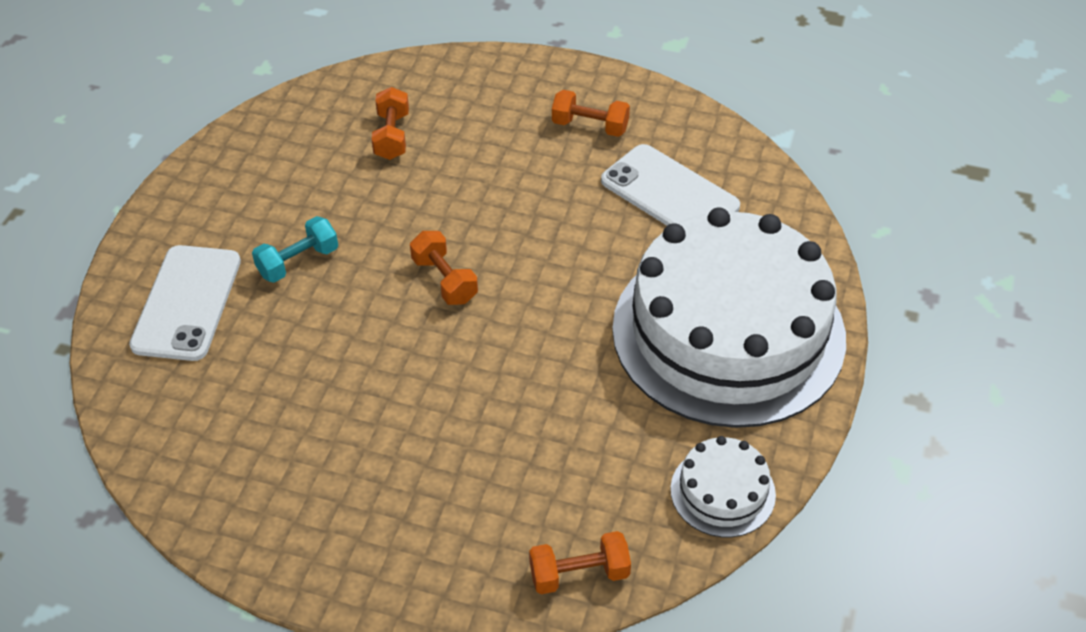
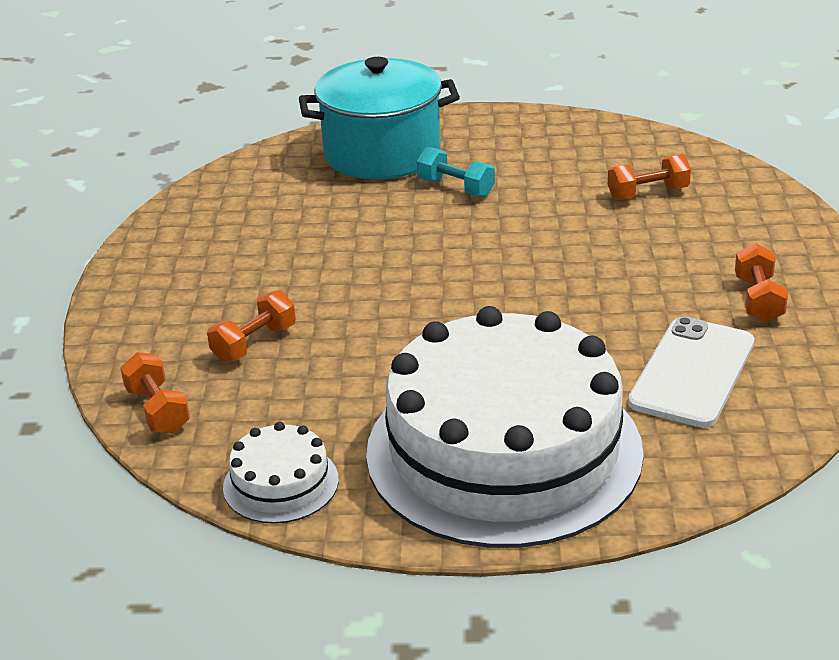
camera: 75 degrees right, 15 degrees down
(187, 303) = (382, 153): white phone -> turquoise pot
(445, 280) = (477, 263): orange dumbbell -> orange dumbbell (254, 343)

